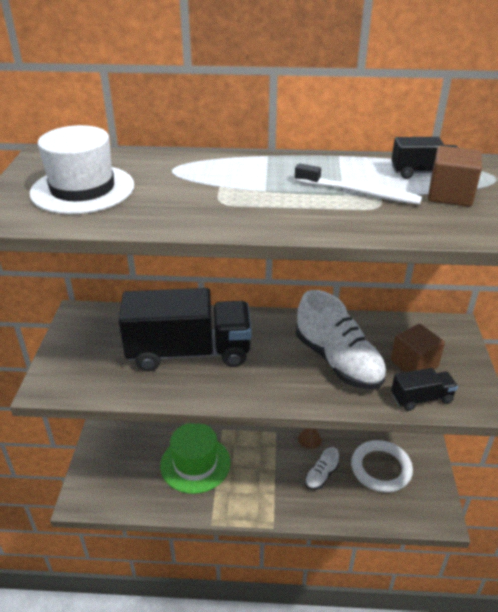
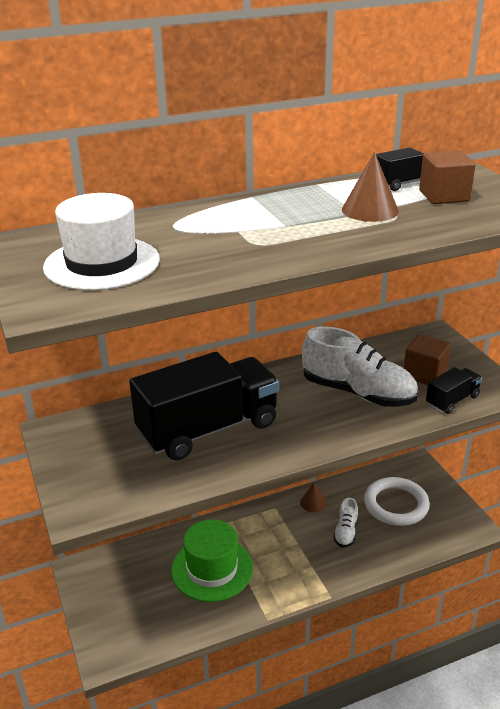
camera: 25 degrees left, 5 degrees down
(359, 193) = (370, 210): white toothbrush -> brown cone

